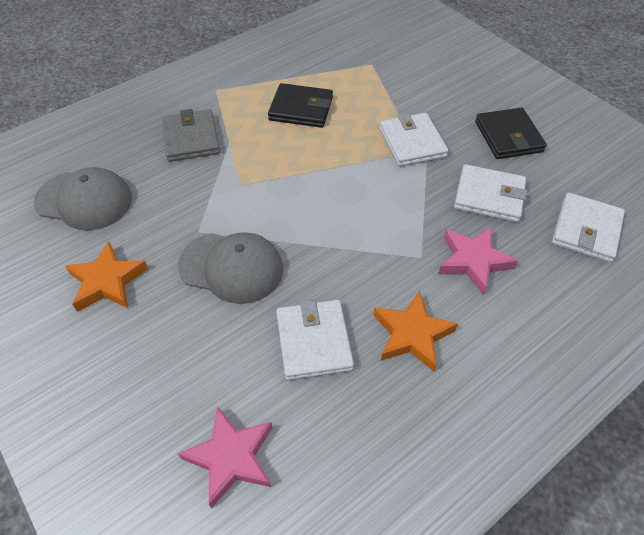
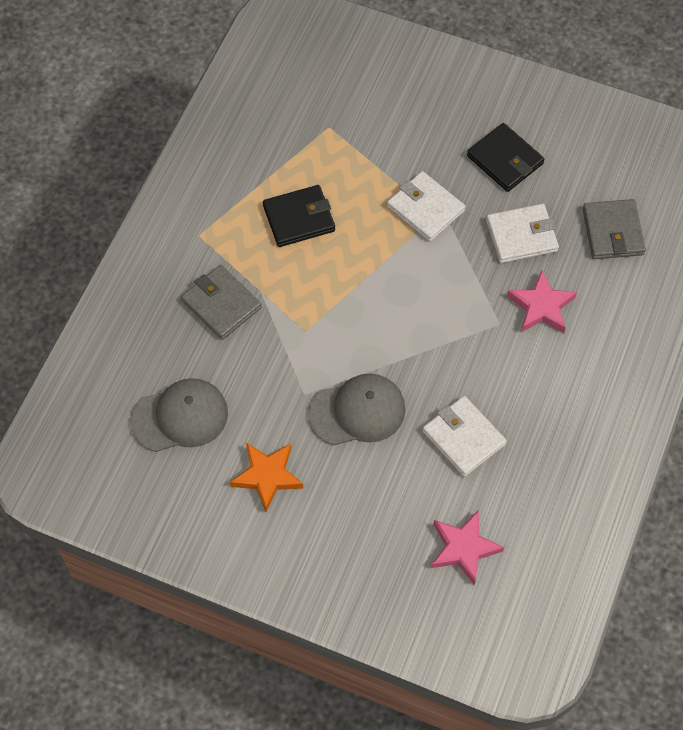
camera: 30 degrees left, 10 degrees up
(411, 334) = (530, 394): orange star -> none
(586, 230) = (612, 232): white wallet -> grey wallet

